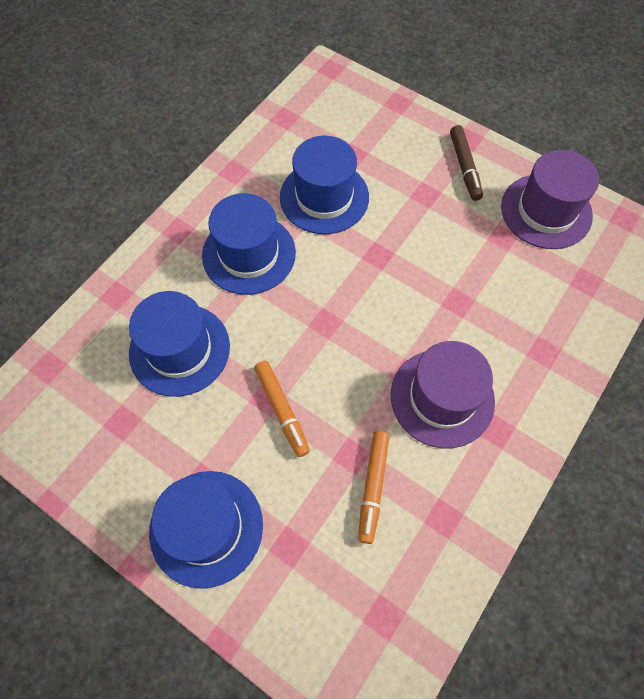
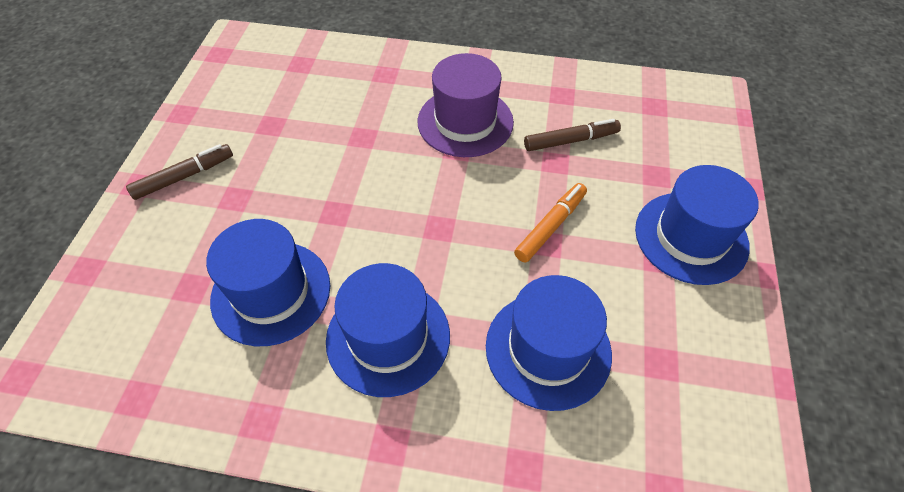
camera: 115 degrees left, 10 degrees down
(373, 487) = (570, 140): orange marker -> brown marker
(546, 211) = (227, 103): purple hat -> none

